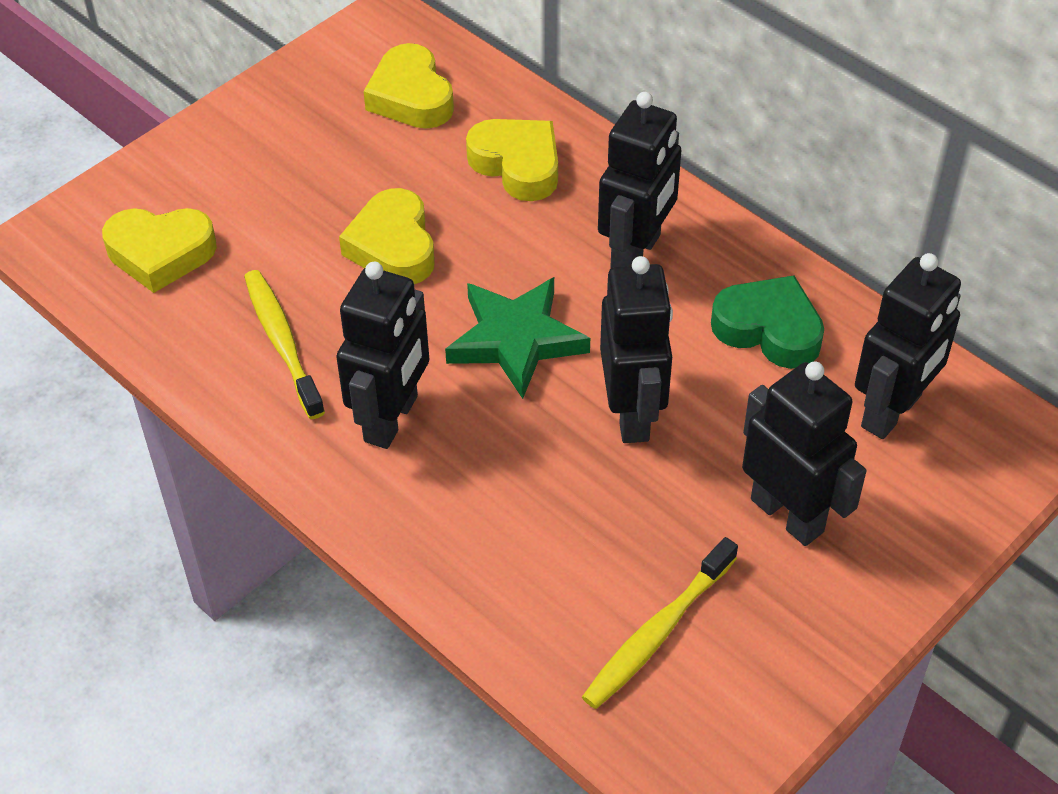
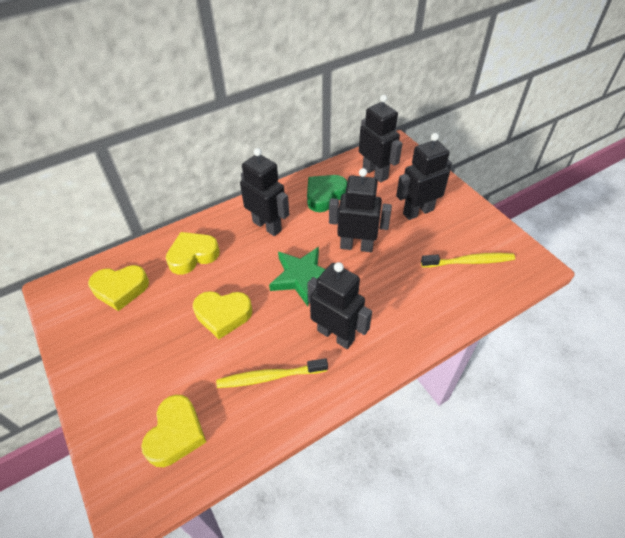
camera: 75 degrees left, 0 degrees up
(657, 632) = (469, 261): yellow toothbrush -> yellow toothbrush turned 60 degrees counterclockwise

